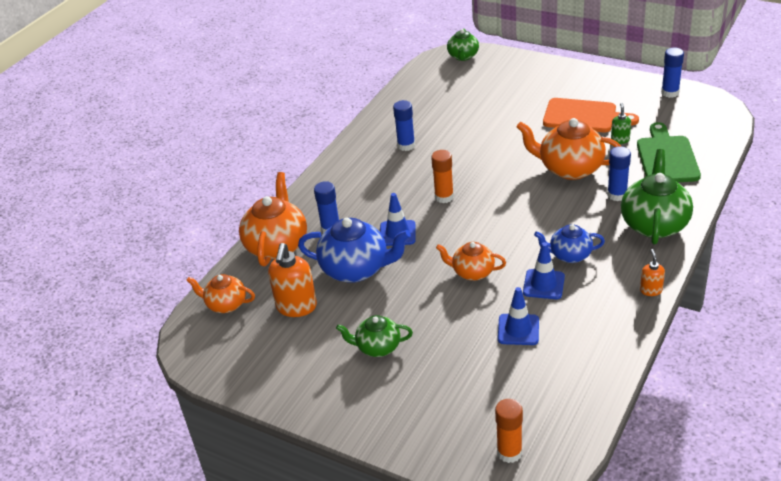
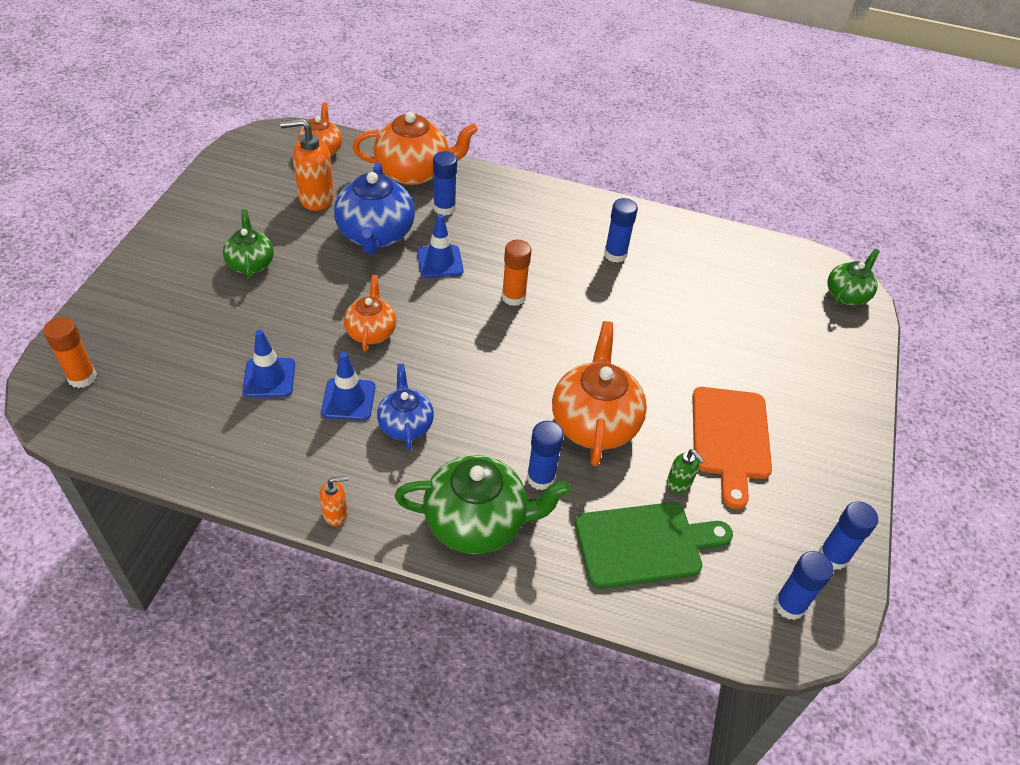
camera: 70 degrees right, 10 degrees up
(463, 56) = (847, 295): green teapot -> green teapot turned 135 degrees clockwise
(620, 140) = (679, 483): green soap dispenser -> green soap dispenser turned 60 degrees clockwise
(704, 111) = (789, 605): none -> blue glue stick

